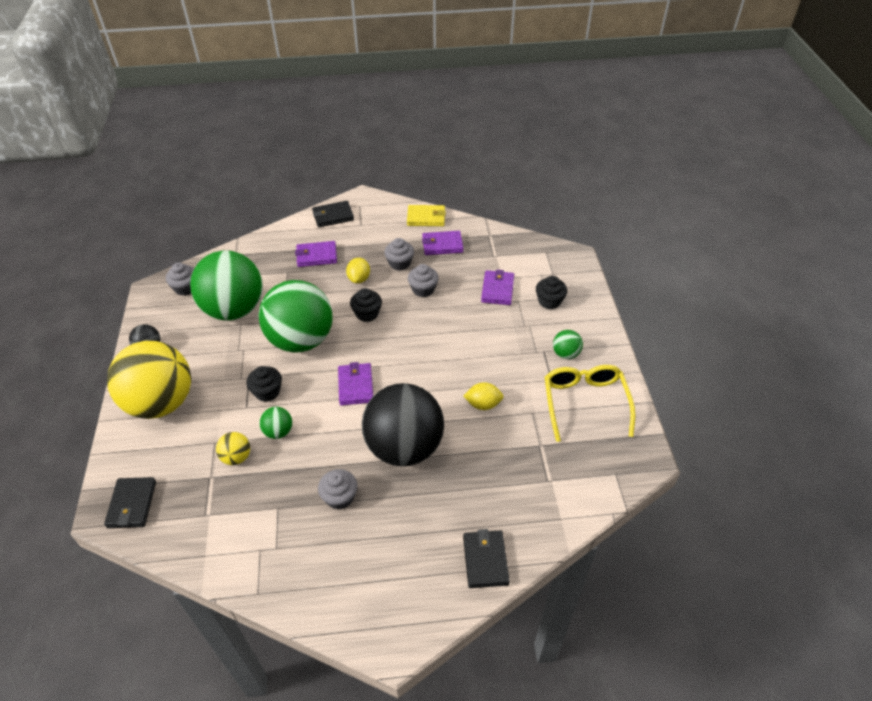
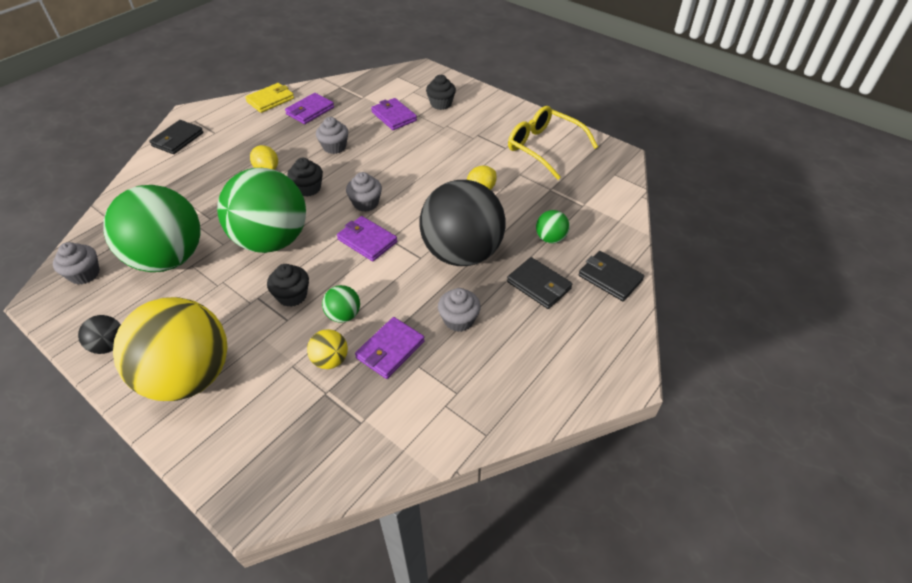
camera: 45 degrees left, 0 degrees up
(132, 504) = (273, 475): black wallet -> black wallet (539, 285)
(316, 256) = (201, 175): purple wallet -> purple wallet (390, 350)
(400, 263) = (289, 140): grey cupcake -> grey cupcake (366, 203)
(565, 354) = (494, 127): green ball -> green ball (550, 238)

